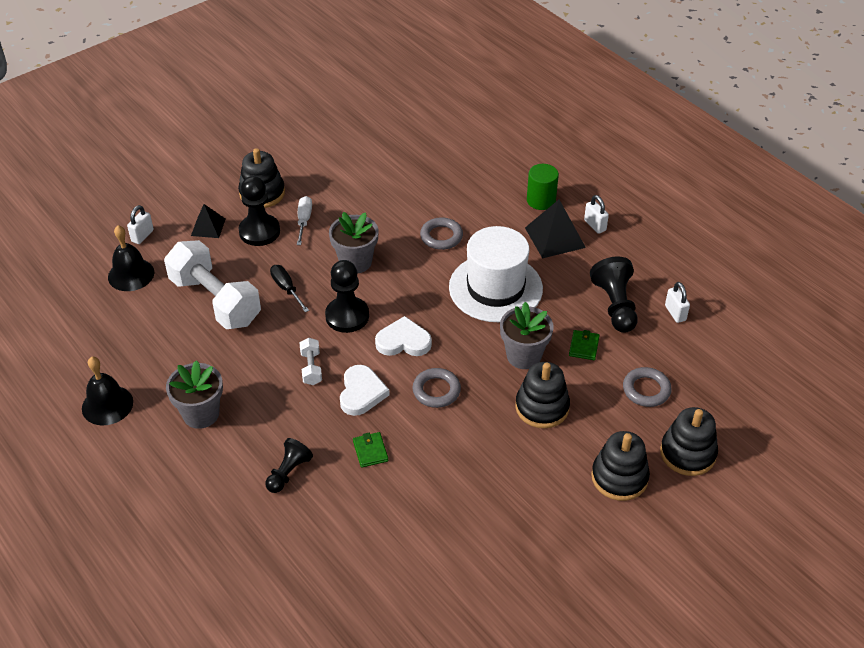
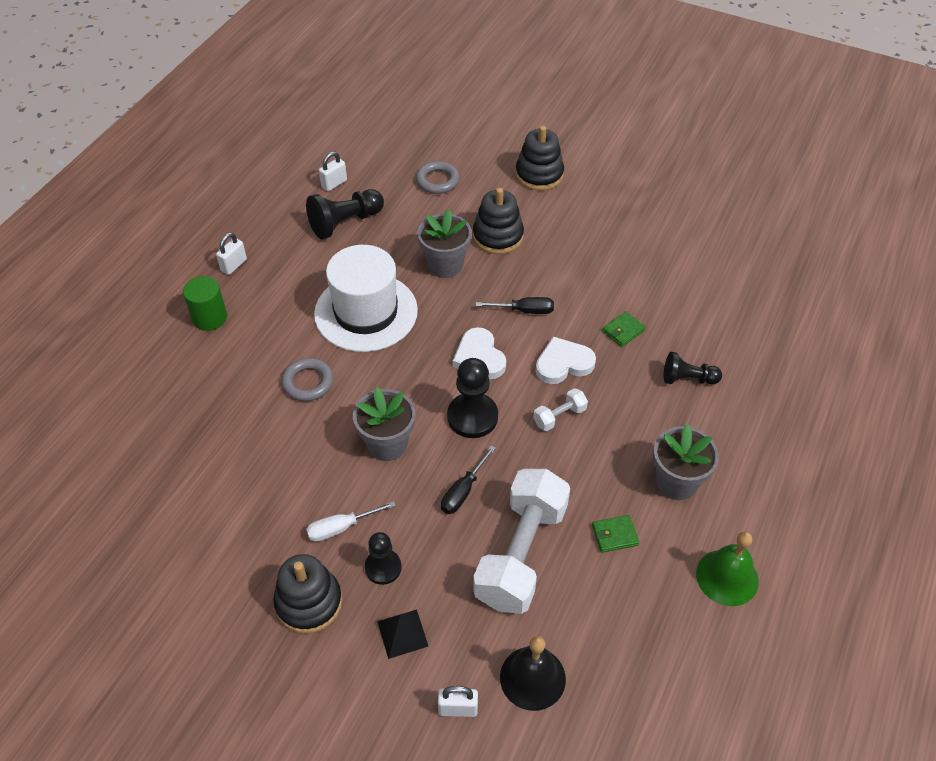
camera: 115 degrees left, 5 degrees up
(107, 405) = (727, 577): black bell -> green bell
(259, 231) = (383, 567): black pawn -> black pawn, size x0.65
(436, 390) = (525, 310): grey ring -> black screwdriver
(554, 237) = (266, 290): black pyramid -> none
(584, 346) = (410, 229): green wallet -> green wallet (614, 535)
(687, 453) = (489, 145): black stacking toy -> none

